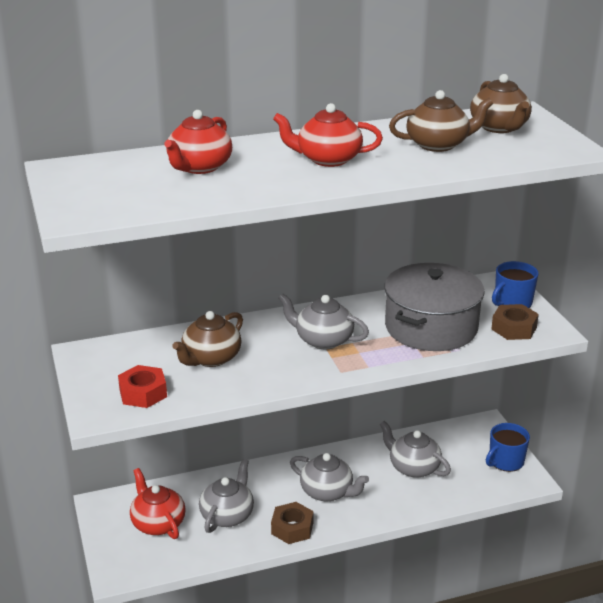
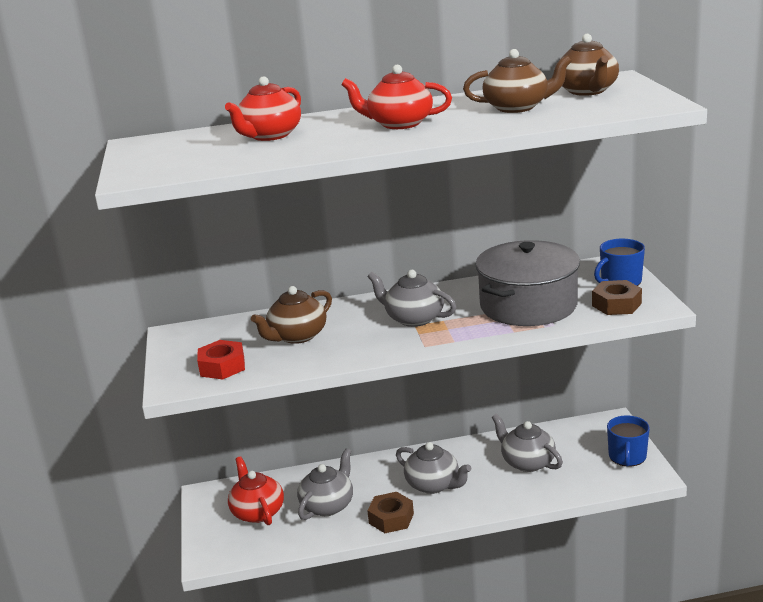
camera: 10 degrees right, 5 degrees down
(505, 461) = (627, 457): blue mug -> blue mug turned 45 degrees counterclockwise

